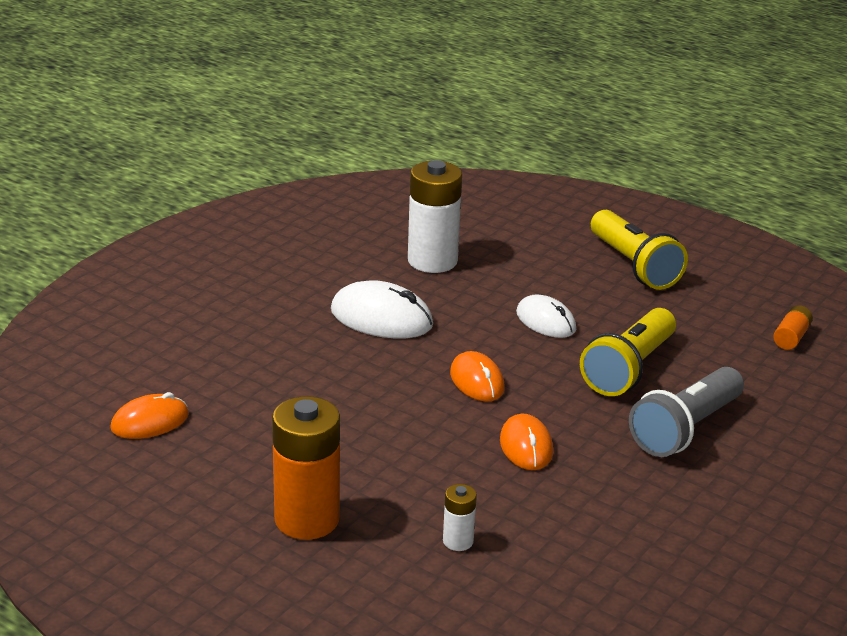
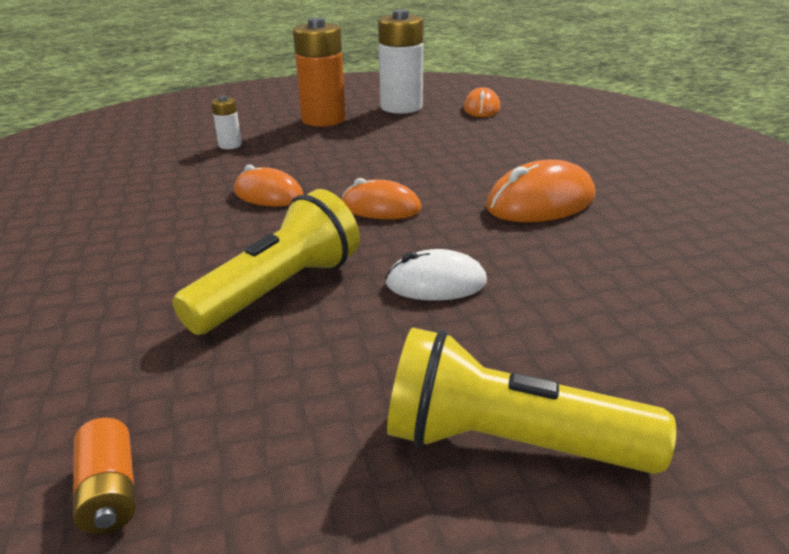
camera: 130 degrees right, 0 degrees up
(381, 318) = (540, 202): white mouse -> orange mouse
(432, 261) = (653, 267): white battery -> white battery (401, 107)
(628, 369) = (279, 290): yellow flashlight -> yellow flashlight turned 60 degrees clockwise
(685, 429) = (150, 271): grey flashlight -> none

